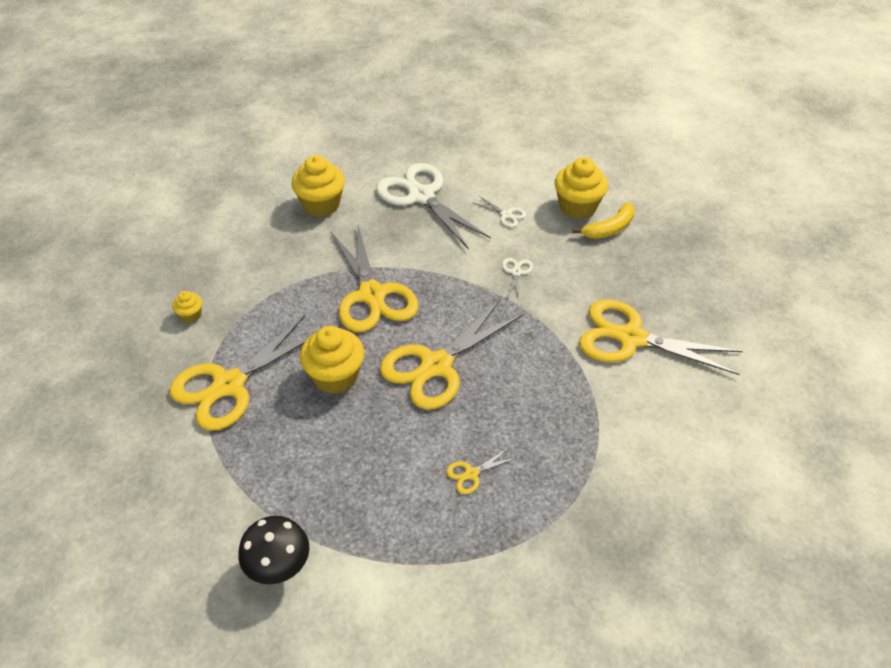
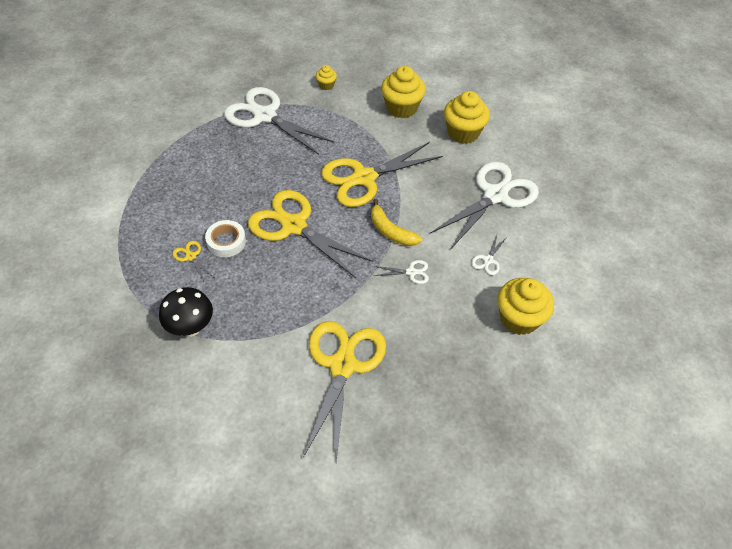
camera: 80 degrees right, 5 degrees up
(229, 385) = (265, 116): yellow scissors -> white scissors
(279, 568) = (121, 165): black mushroom -> black mushroom (191, 328)
(335, 376) = (277, 168): yellow cupcake -> yellow cupcake (401, 108)
(451, 435) = (226, 241): none -> white tape
(609, 228) = (493, 347): yellow banana -> yellow banana (391, 231)

